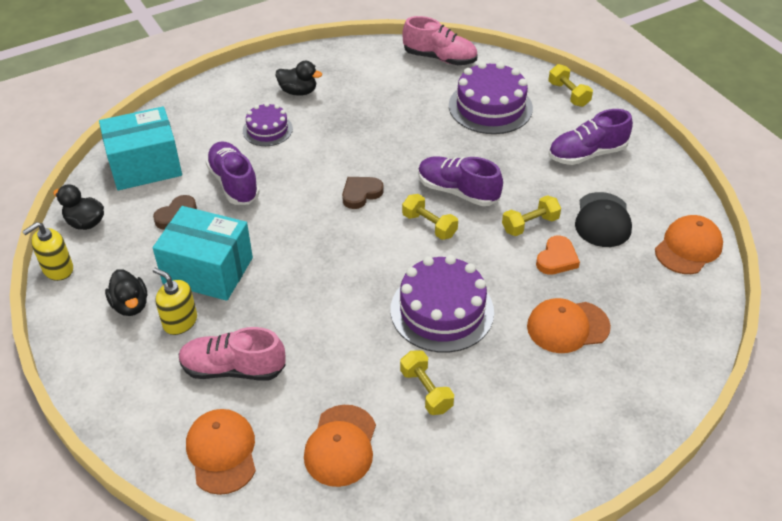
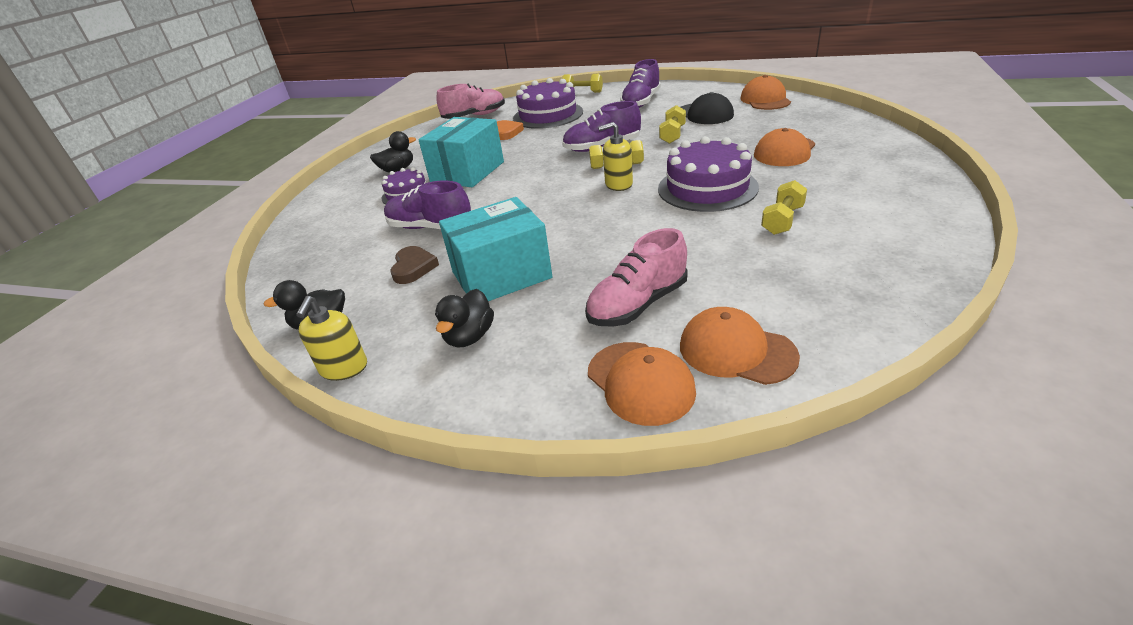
camera: 40 degrees left, 10 degrees down
(130, 305) = (469, 337): black duck -> black duck turned 90 degrees clockwise
(145, 166) = (326, 263): turquoise box -> turquoise box (467, 172)
(180, 322) = (536, 314): yellow soap dispenser -> yellow soap dispenser (618, 184)
(341, 445) = (801, 279): orange cap -> orange cap (640, 382)
(361, 194) = (541, 180): brown heart -> none
(426, 391) = (782, 220): yellow dumbbell -> yellow dumbbell turned 75 degrees counterclockwise
(557, 259) = (717, 136): orange heart -> orange heart (506, 132)

